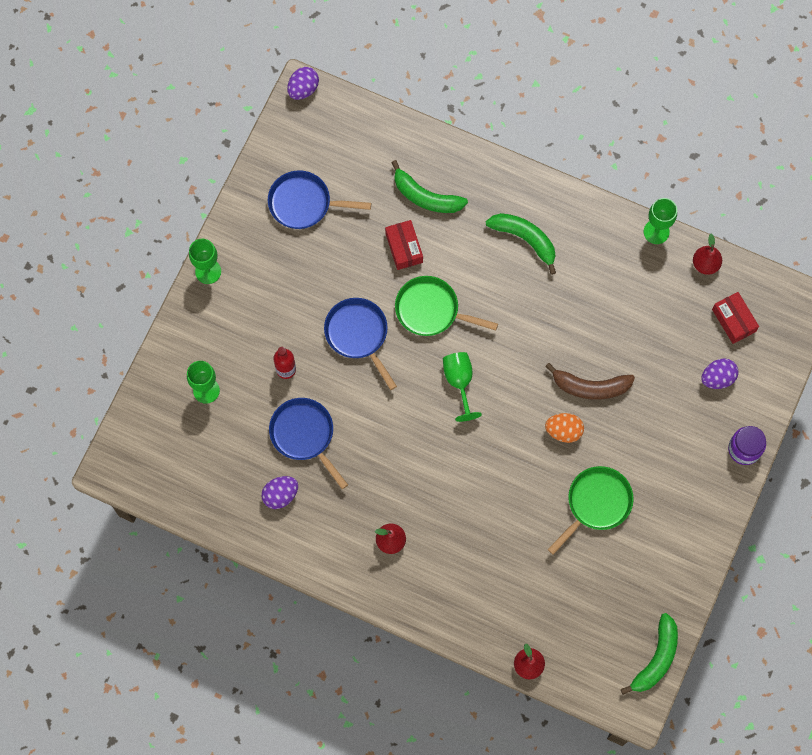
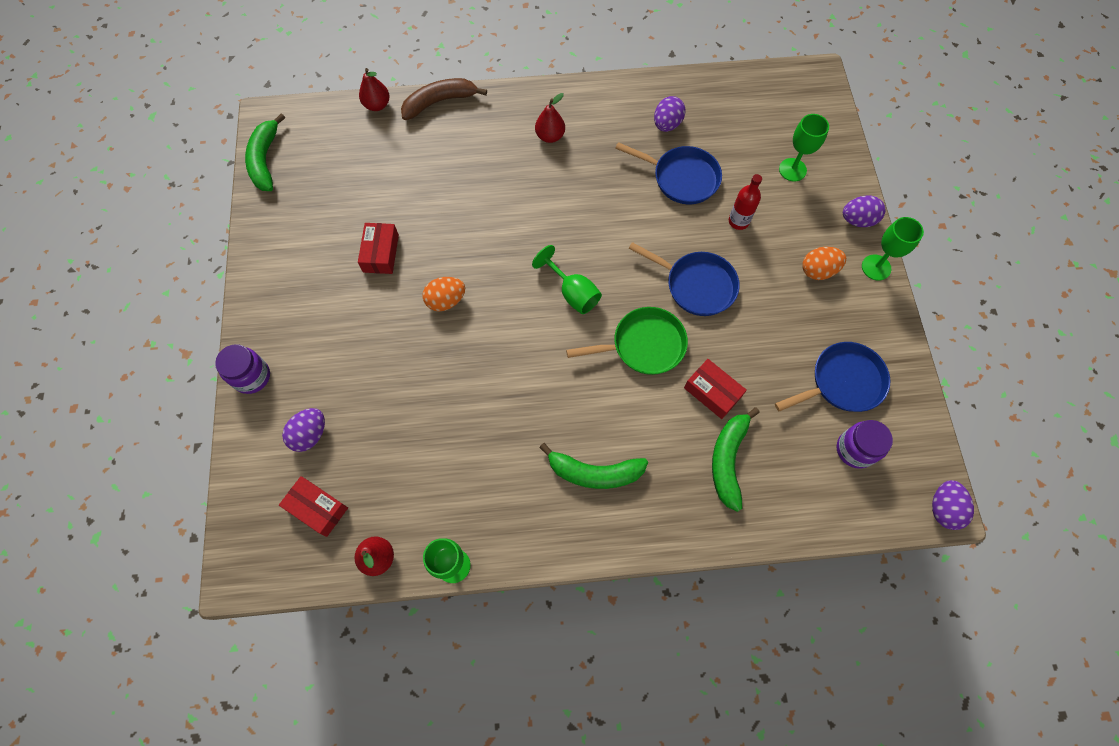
camera: 150 degrees right, 5 degrees down
(190, 317) = (857, 220): none -> purple egg
(255, 294) = (818, 270): none -> orange egg
(332, 155) = (855, 449): none -> purple jar
(425, 196) = (728, 460): green banana -> green banana turned 75 degrees counterclockwise
(590, 387) = (441, 355): brown banana -> brown banana (439, 102)
(596, 504) = (381, 253): green pan -> red box

